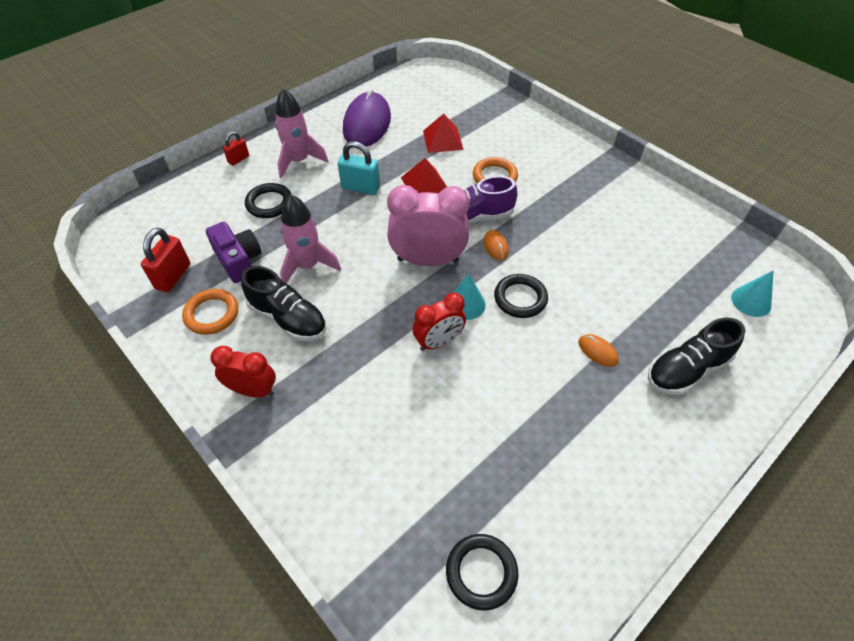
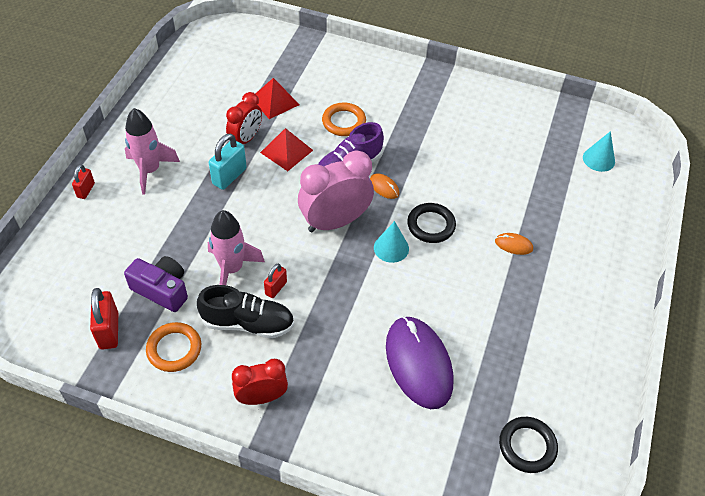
camera: 30 degrees left, 0 degrees up
(269, 203) = (151, 224): black ring -> none
(334, 298) = (276, 288): none -> red padlock
(360, 188) = (229, 176): turquoise padlock -> turquoise padlock turned 45 degrees counterclockwise
(367, 123) = (191, 108): purple mouse -> purple mouse (418, 363)
(439, 342) = (389, 289): red clock -> red clock (246, 139)
(686, 370) = (582, 232): black shoe -> none

